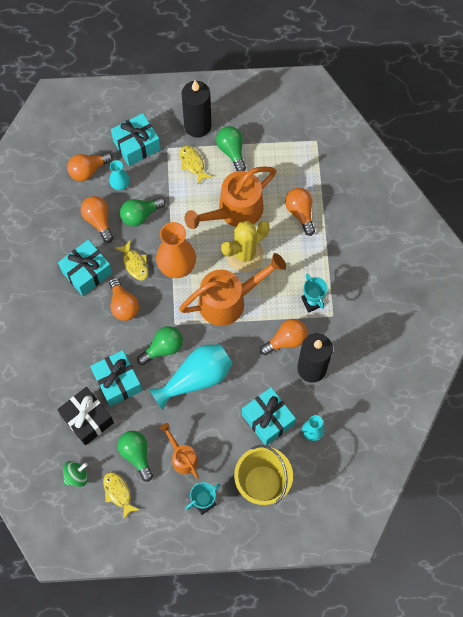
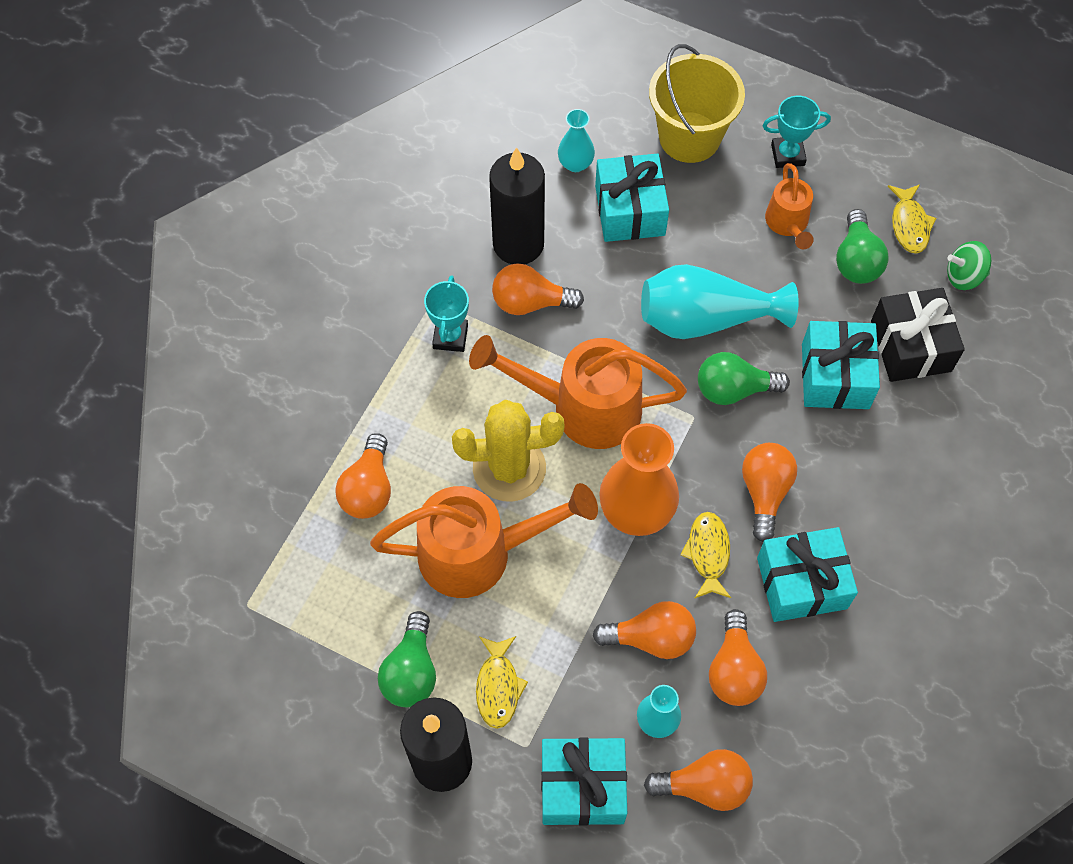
camera: 150 degrees left, 5 degrees down
(140, 215) = (651, 638): green light bulb -> orange light bulb

